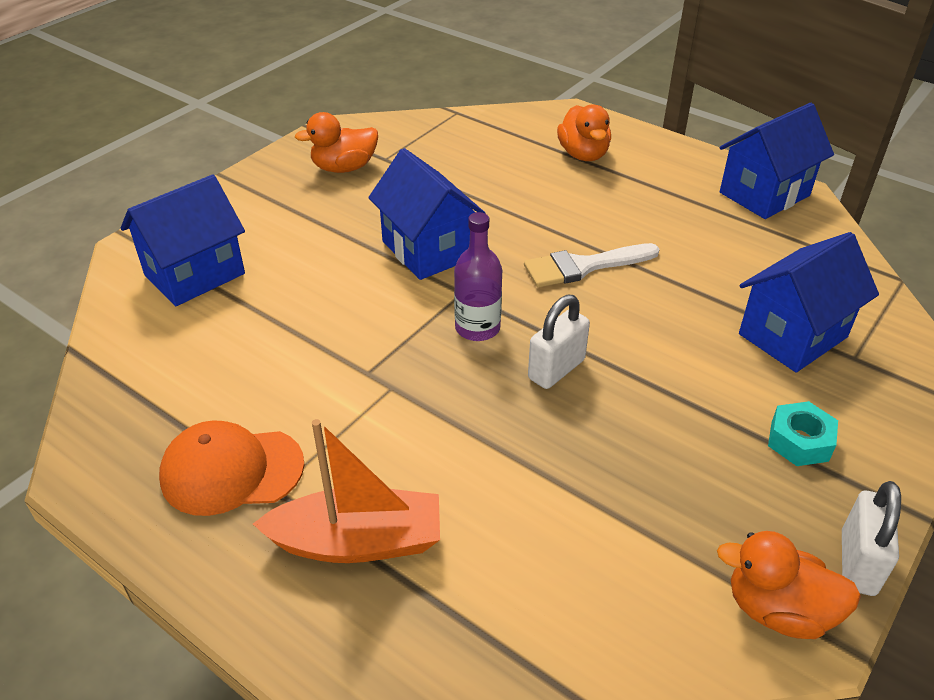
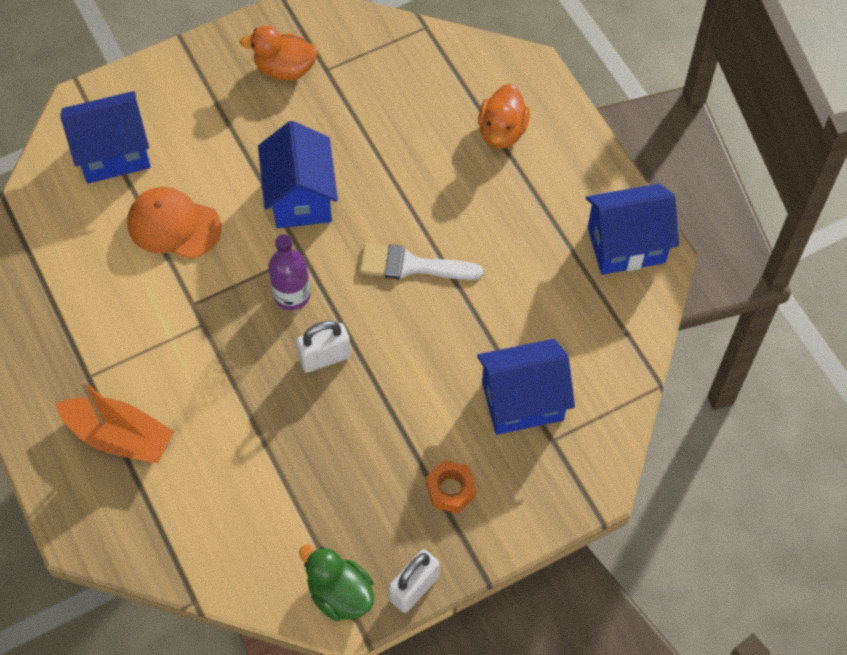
camera: 25 degrees right, 20 degrees up
(231, 471) = (67, 350): orange cap -> orange cap (173, 225)
(778, 610) = (340, 594): orange duck -> green duck
(799, 441) = (450, 489): turquoise nut -> orange nut

